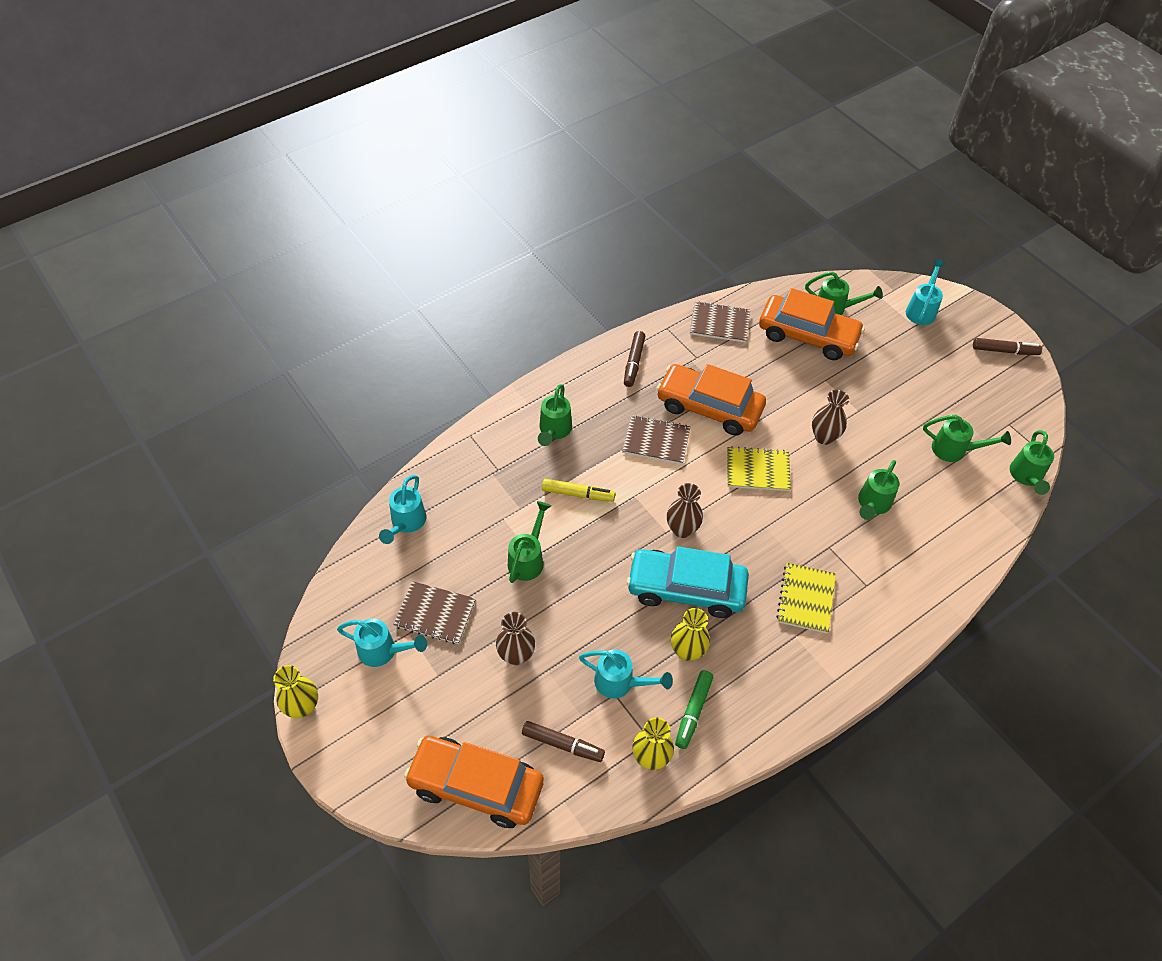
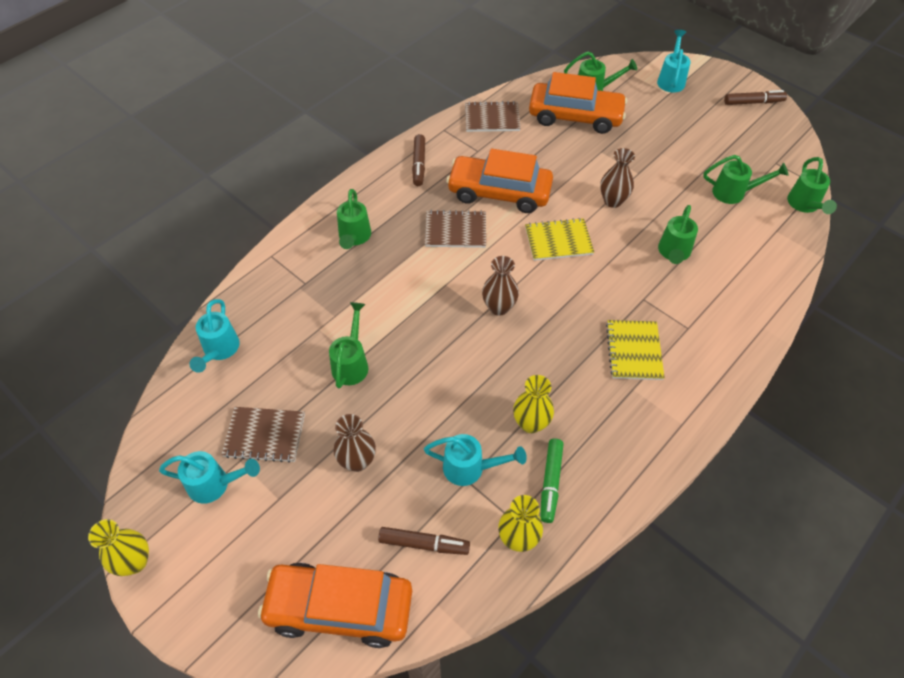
camera: 10 degrees left, 0 degrees up
(578, 494) = (389, 292): yellow marker -> none
(686, 589) = (515, 363): turquoise car -> none

